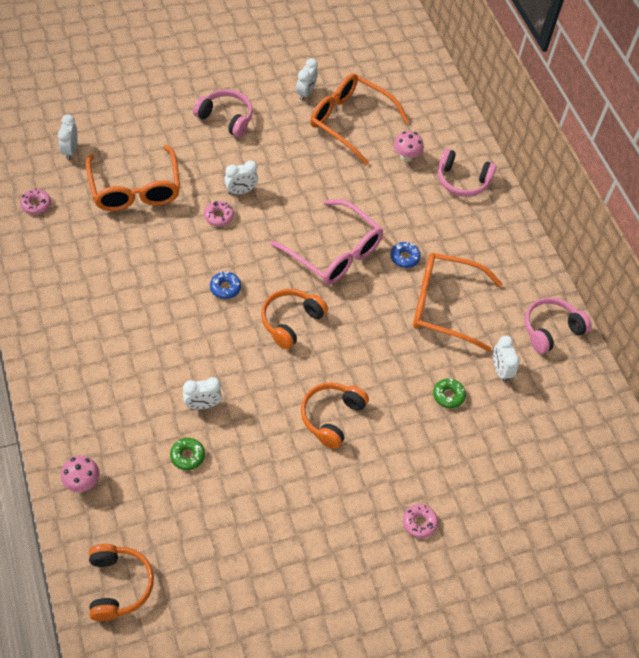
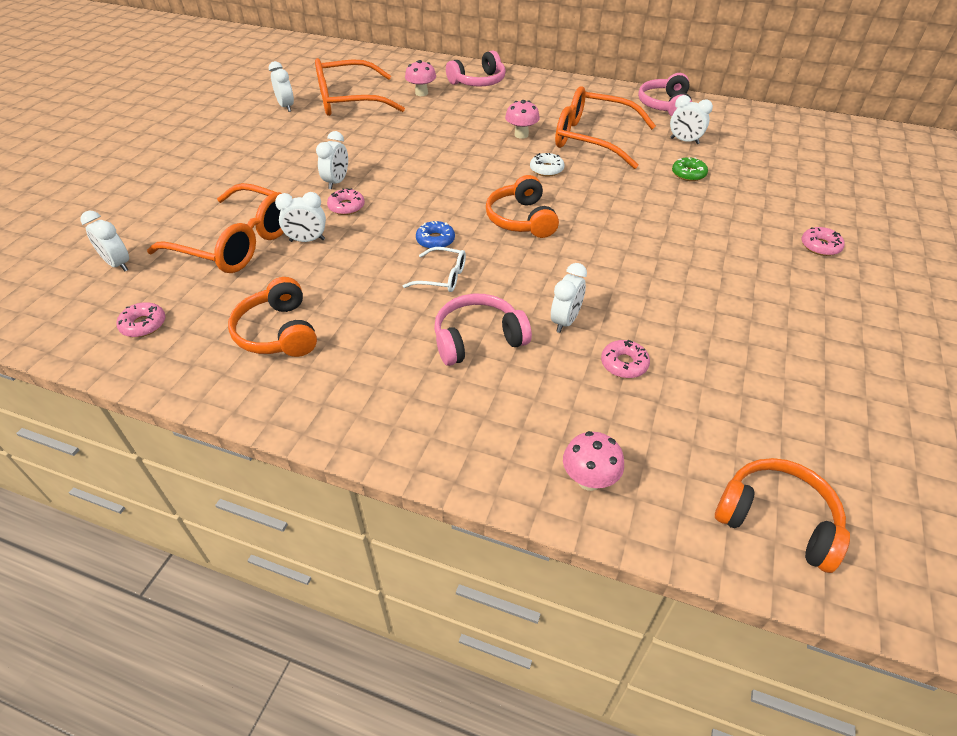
camera: 45 degrees left, 10 degrees down
(167, 222) = (307, 240): none -> white clock
(187, 456) = (624, 364): green donut -> pink donut
(191, 316) = (443, 277): none -> white glasses
(226, 118) = (244, 154): pink headphones -> pink headphones (478, 339)
(331, 417) = (657, 244): orange headphones -> orange headphones (278, 332)
(335, 253) = (474, 164): pink glasses -> none
(369, 301) = (546, 169): none -> white donut
(404, 257) = (521, 135): blue donut -> pink mushroom
(443, 305) = (591, 138): orange glasses -> orange glasses turned 60 degrees clockwise

